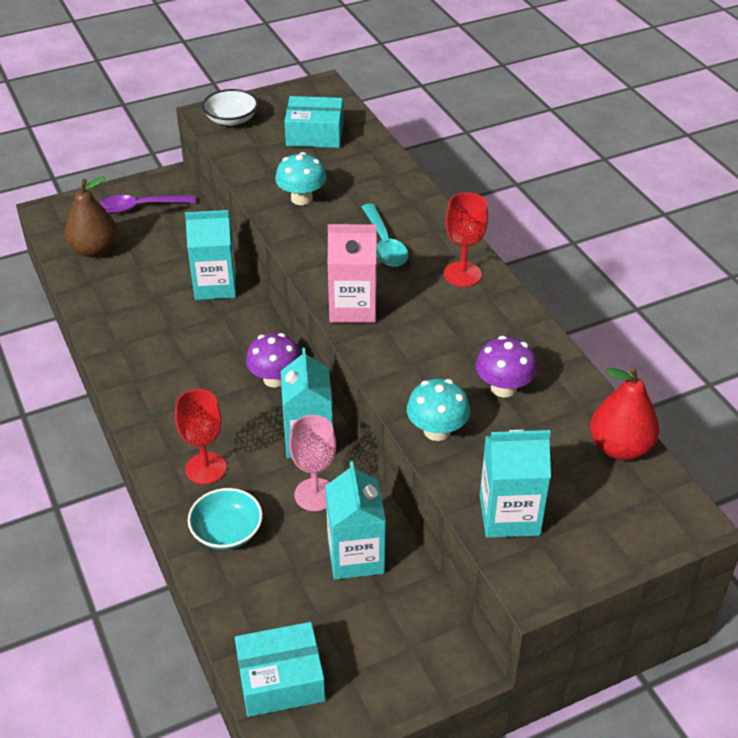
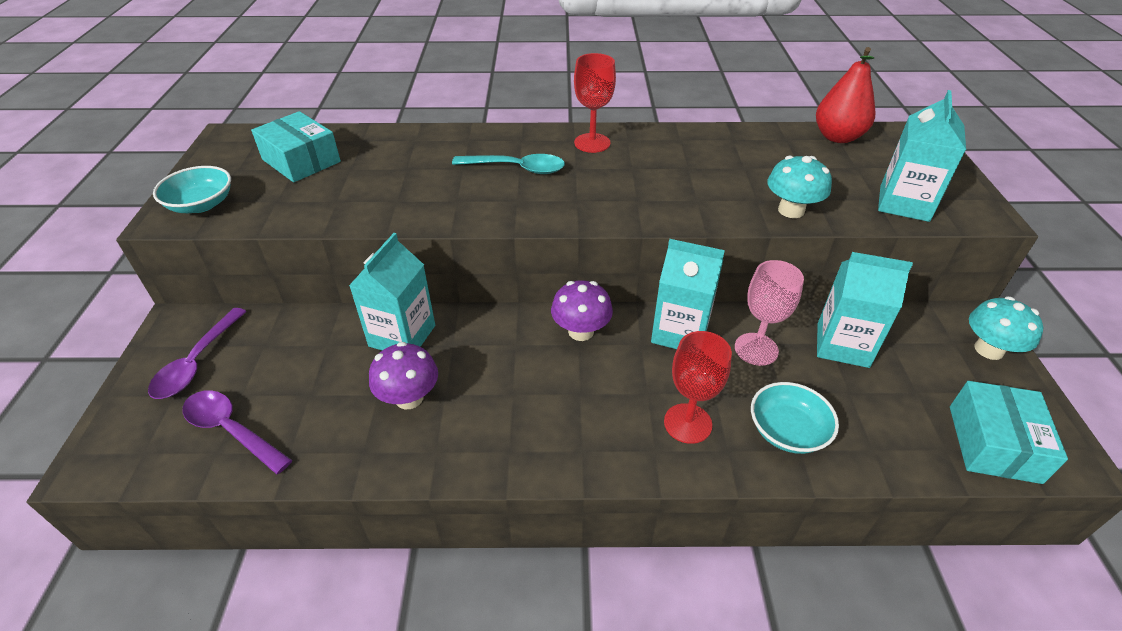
camera: 65 degrees left, 0 degrees up
(94, 250) = (231, 430): brown pear -> purple spoon
(231, 119) = (201, 204): white bowl -> turquoise bowl
(301, 198) = (398, 195): turquoise mushroom -> turquoise mushroom (988, 349)
(315, 134) = (301, 160): turquoise box -> turquoise box turned 75 degrees counterclockwise
(353, 307) = (596, 210): pink carton -> none
(503, 388) = (750, 164): purple mushroom -> purple mushroom (409, 398)

